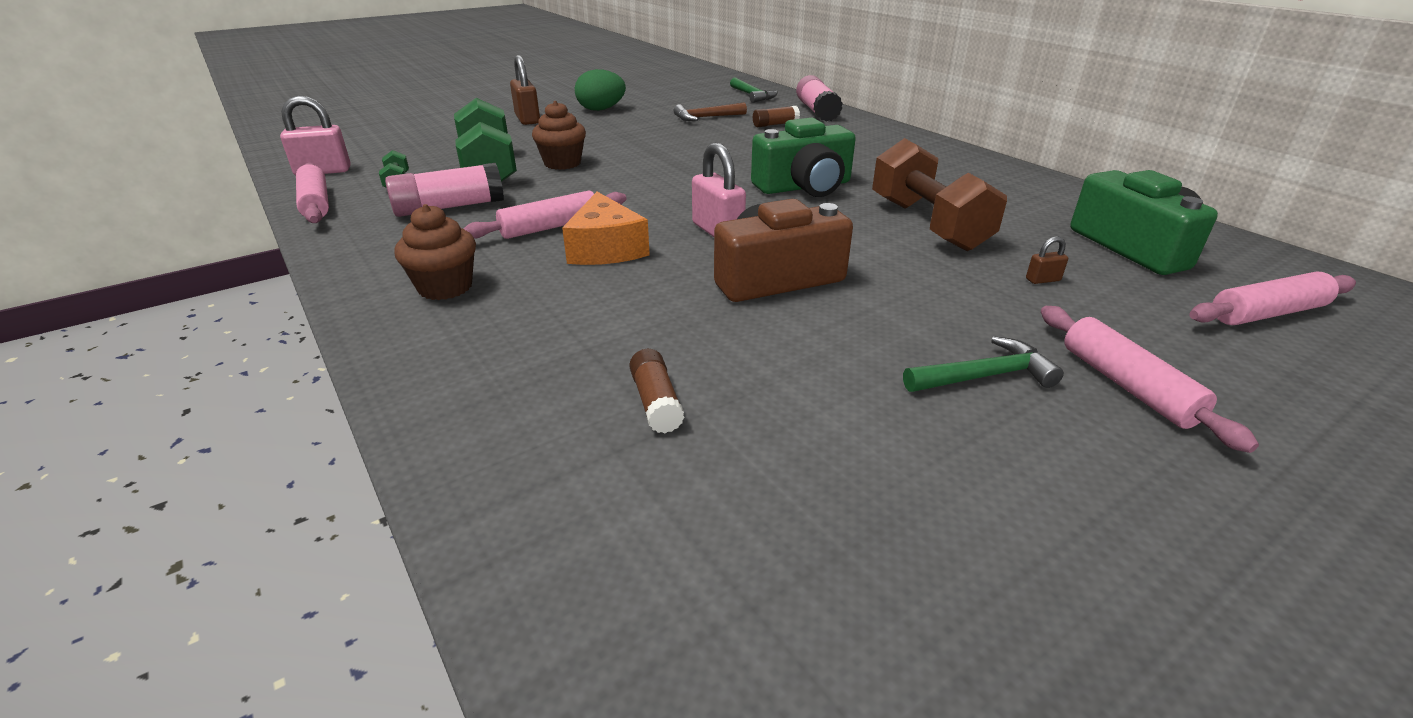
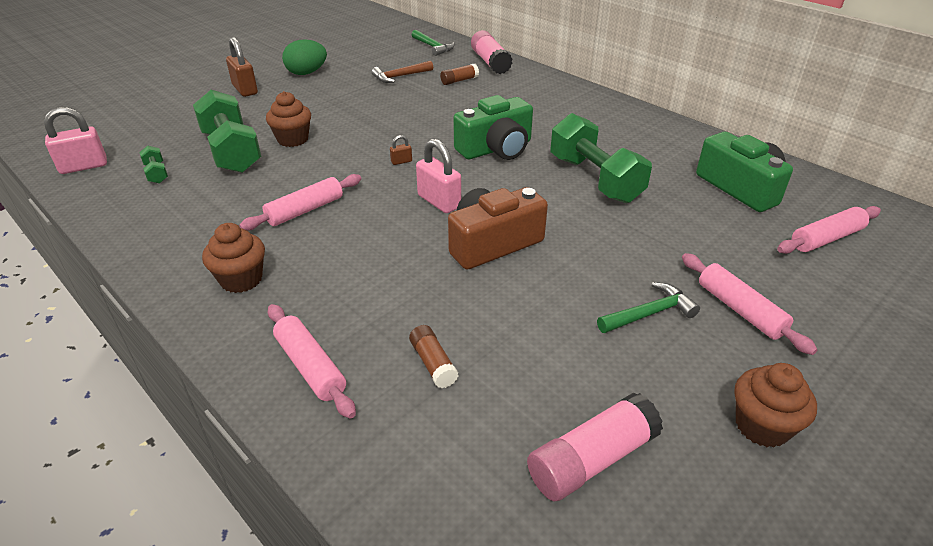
camera: 10 degrees left, 5 degrees up
(316, 203) = (94, 203): pink rolling pin -> pink rolling pin (310, 367)
(449, 207) = (213, 197): pink glue stick -> pink glue stick (592, 459)
(605, 249) = (356, 228): orange cheese -> none
(928, 224) = (595, 179): brown dumbbell -> green dumbbell
(1042, 280) = (680, 225): brown padlock -> brown padlock (401, 161)
(1158, 546) = (762, 426): none -> brown cupcake

